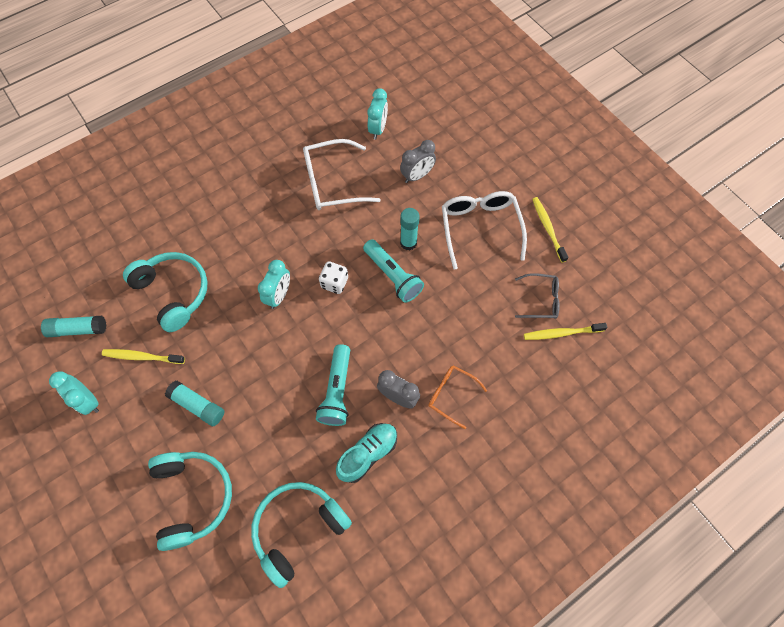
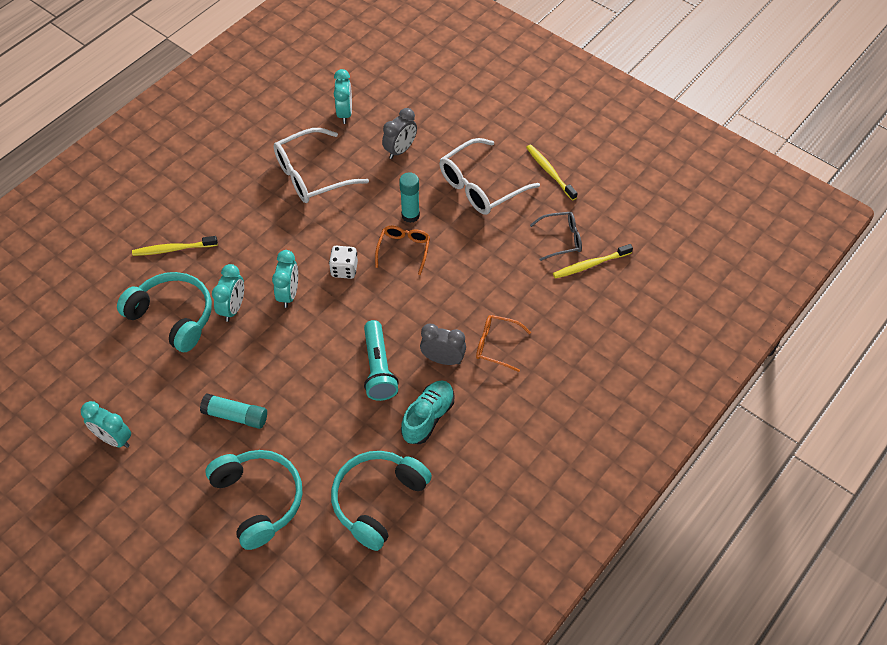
camera: 15 degrees left, 10 degrees down
(78, 329) = (78, 375): turquoise glue stick -> none
(142, 357) = (159, 384): yellow toothbrush -> yellow toothbrush (173, 249)
(227, 297) = (233, 308): none -> turquoise clock
(393, 276) = (404, 250): turquoise flashlight -> orange glasses
(480, 228) = (480, 186): white glasses -> white glasses turned 105 degrees counterclockwise

